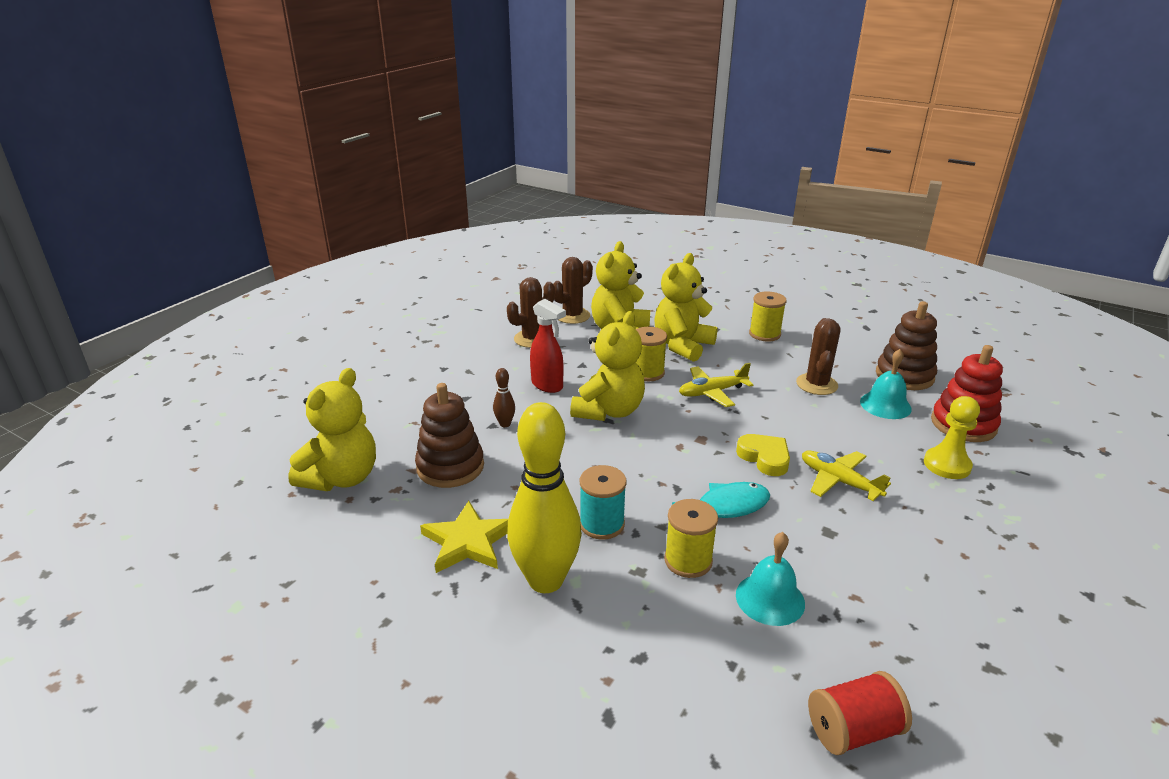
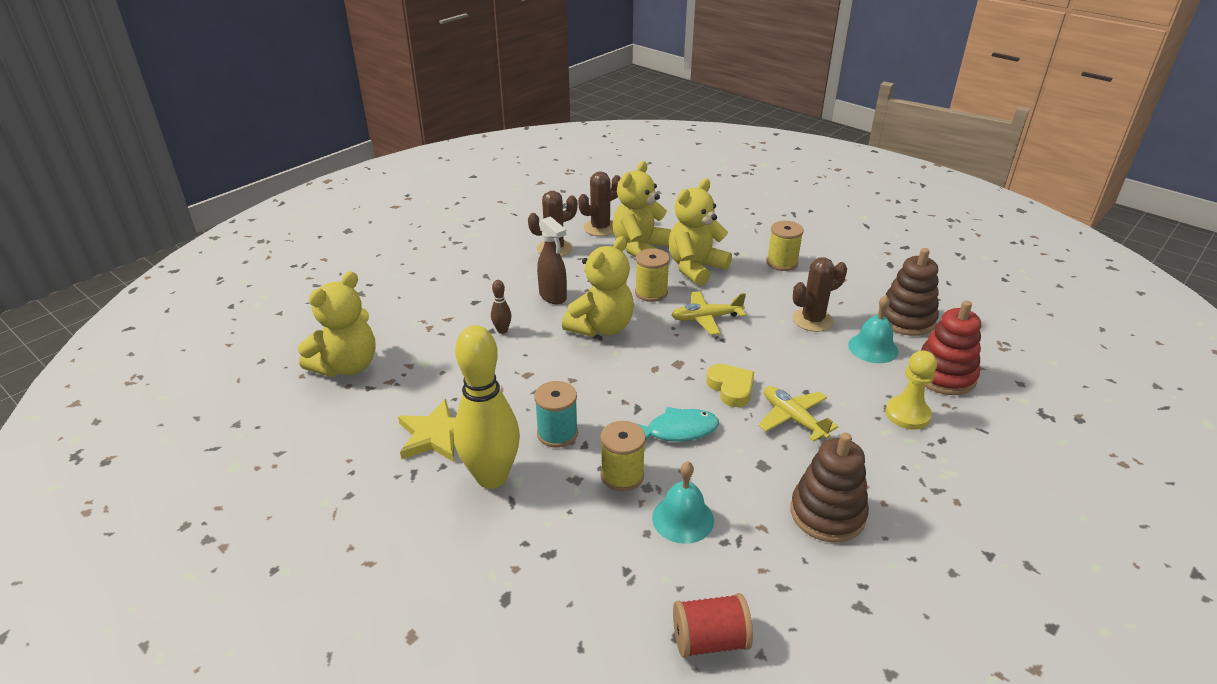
camera: 10 degrees right, 5 degrees up
(450, 467) = (442, 366): brown stacking toy -> brown stacking toy (827, 513)
(547, 385) = (553, 297): red spray bottle -> brown spray bottle
(816, 384) = (812, 320): brown cactus -> brown cactus turned 45 degrees clockwise

